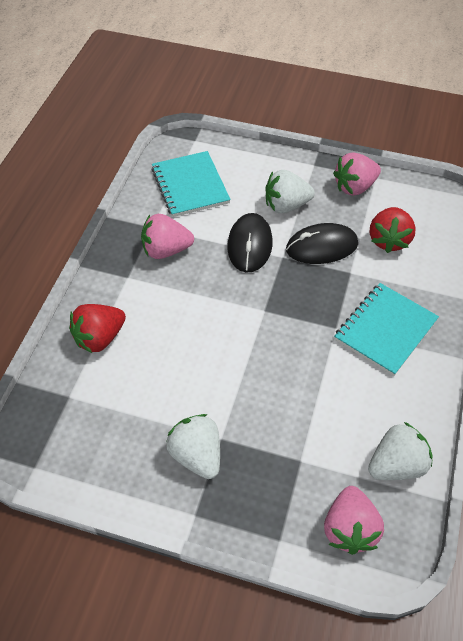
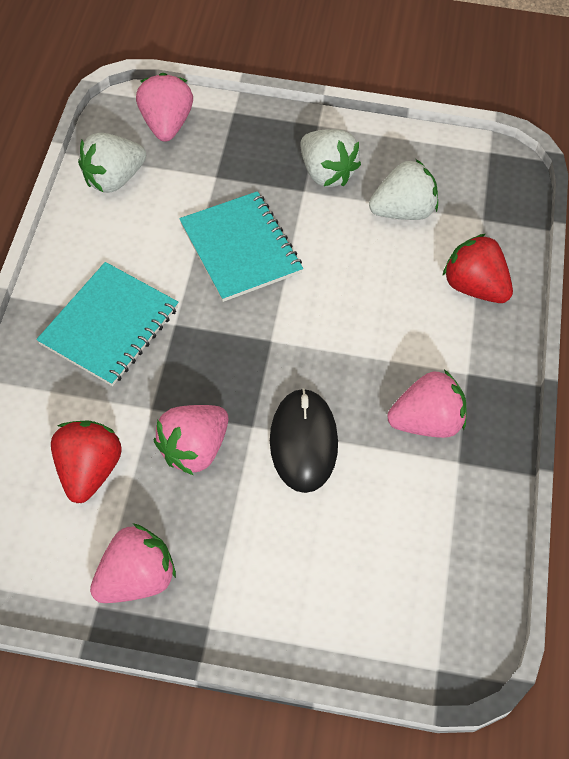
camera: 170 degrees right, 5 degrees up
(99, 338) = (474, 286): red strawberry -> red strawberry turned 90 degrees counterclockwise
(190, 186) = (420, 552): turquoise notebook -> turquoise notebook (241, 248)
(286, 205) = (253, 524): white strawberry -> white strawberry (403, 211)
(321, 246) = (194, 449): black mouse -> pink strawberry

